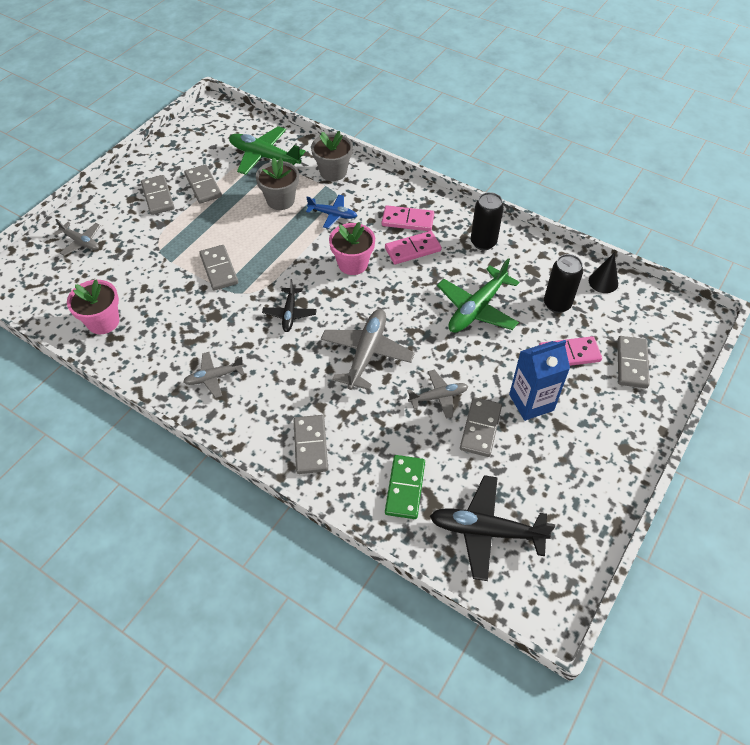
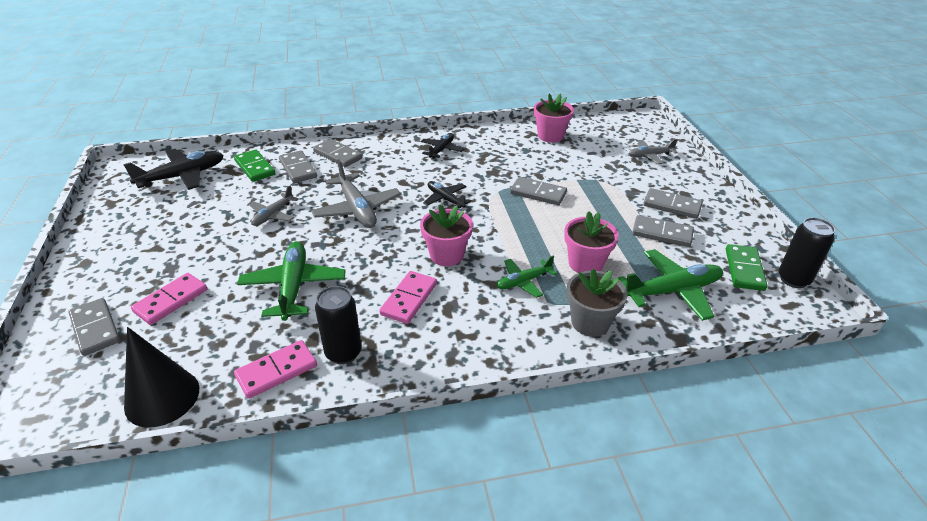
camera: 135 degrees right, 15 degrees down
(206, 140) = (744, 269): none -> green domino
(214, 377) = (441, 150): grey plane -> black plane
(280, 200) = (585, 264): grey flower pot -> pink flower pot
(333, 215) = (523, 282): blue plane -> green plane
(408, 220) = (448, 323): pink domino -> pink domino (277, 371)
(480, 428) = (223, 215): grey domino -> grey domino (298, 169)
(531, 402) = (189, 249): blue carton -> none
(557, 304) = (209, 338): black can -> black can (793, 279)
(603, 282) = (162, 397): black cone -> black cone, size x1.68

